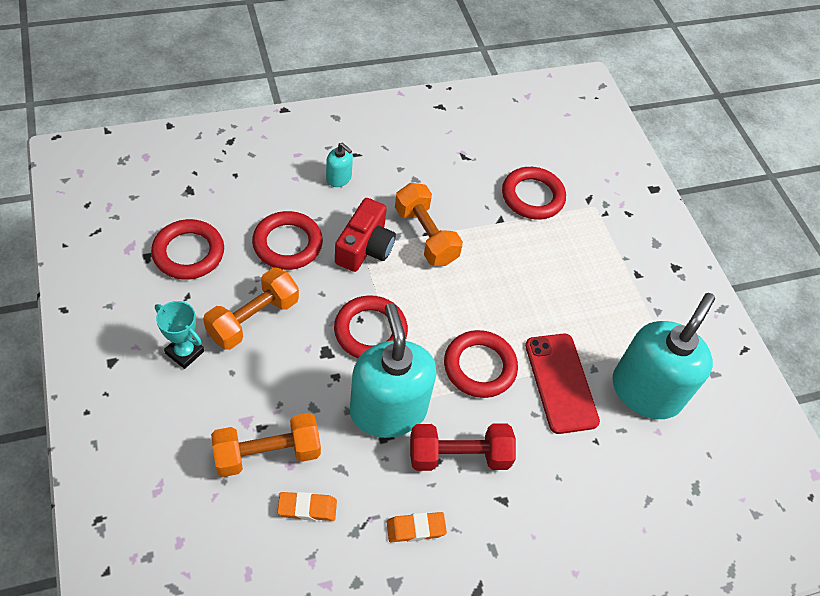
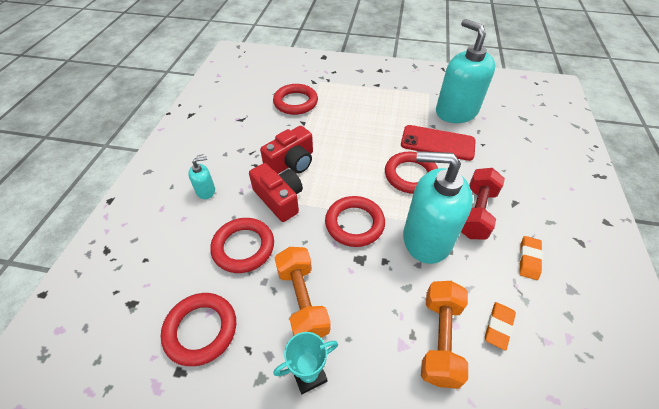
camera: 55 degrees left, 5 degrees down
(425, 235) = (291, 162): orange dumbbell -> red camera

